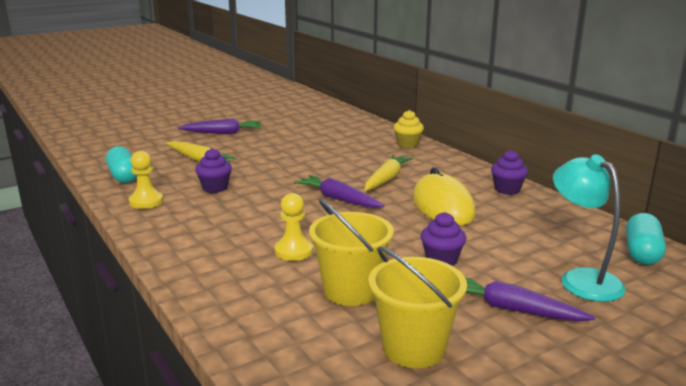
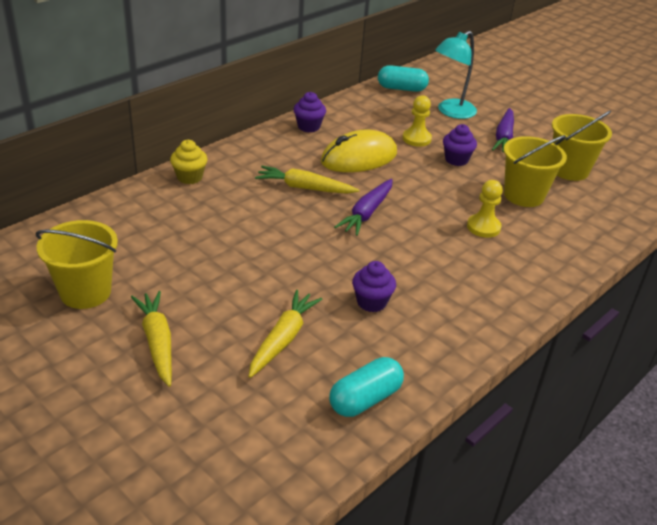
camera: 105 degrees left, 15 degrees up
(146, 201) = (432, 349): yellow pawn -> yellow pawn (416, 139)
(223, 133) = (157, 342): purple carrot -> yellow carrot
(279, 120) = (85, 292): none -> yellow bucket

